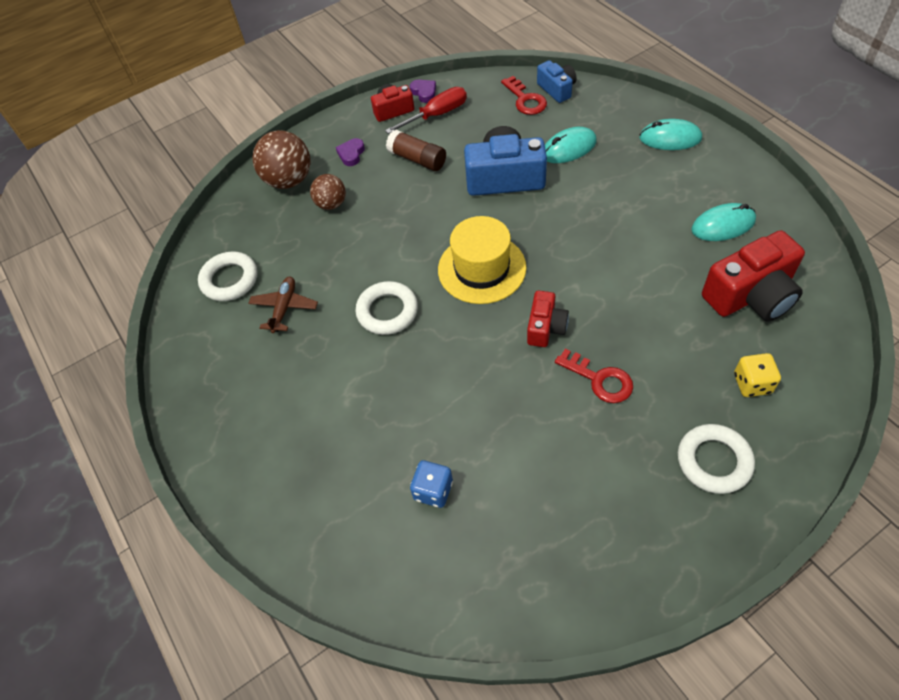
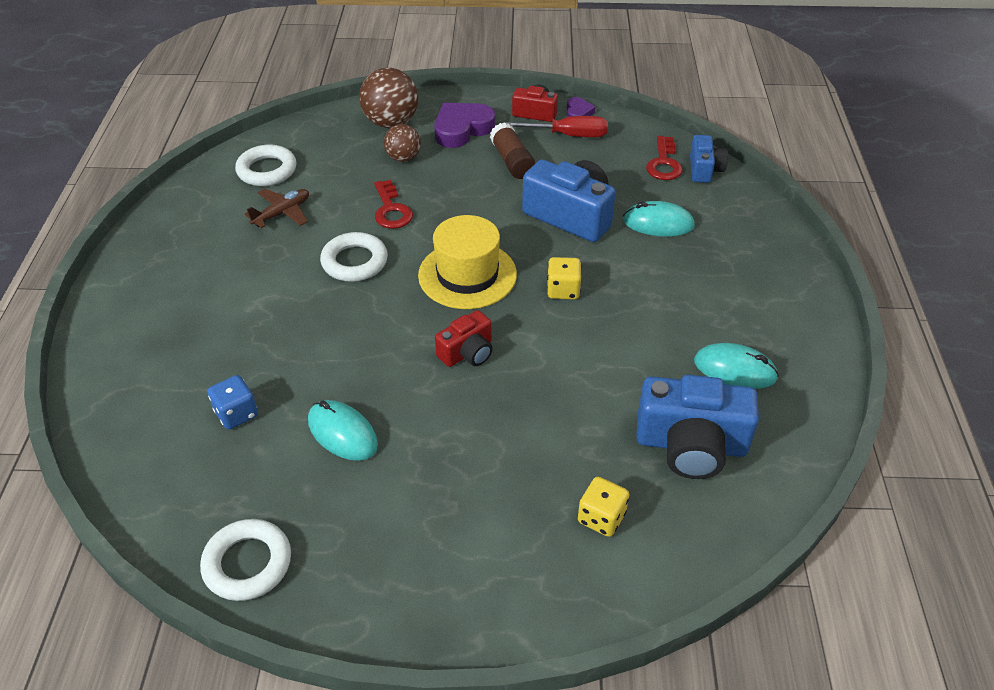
camera: 30 degrees right, 10 degrees down
(351, 154) = (462, 129): purple heart -> purple heart, size x1.91
(559, 238) = (563, 290): none -> yellow dice
(600, 379) = (465, 422): red key -> red key (391, 210)
(670, 138) = (769, 267): turquoise mouse -> turquoise mouse (342, 433)
(714, 461) = (488, 554): white ring -> white ring (248, 563)
(751, 295) = (691, 445): red camera -> blue camera

